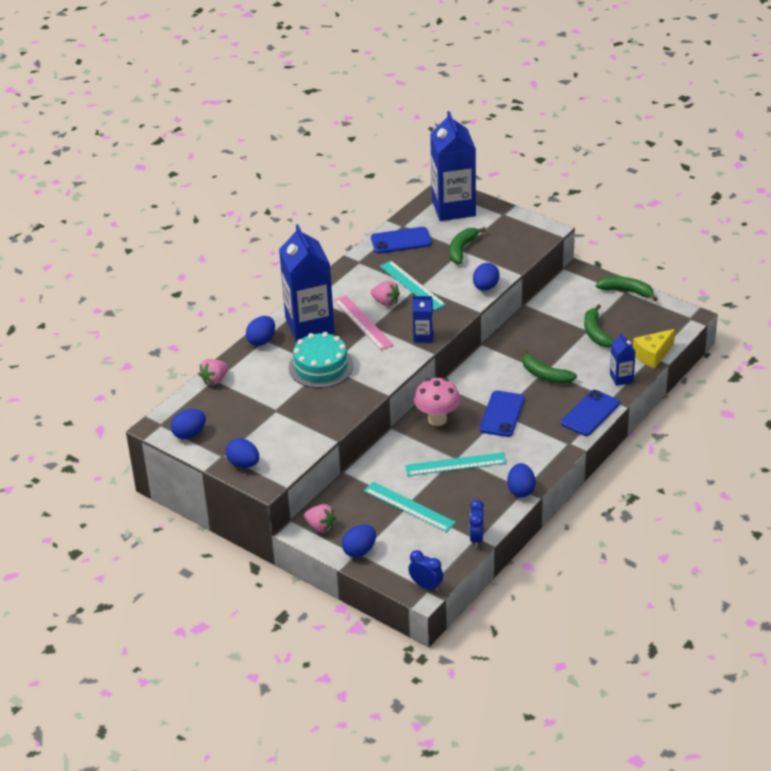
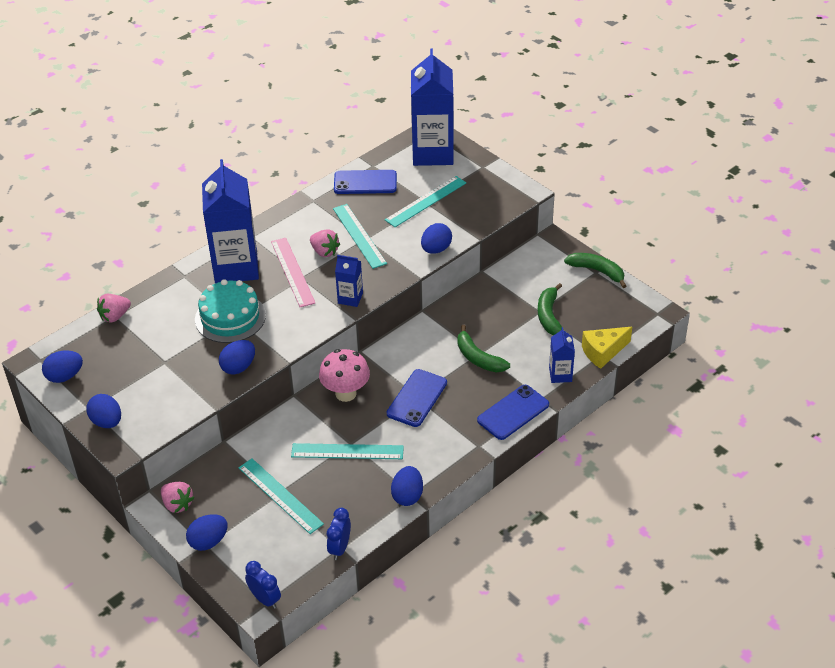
camera: 10 degrees right, 5 degrees up
(261, 340) = (180, 277): blue egg -> blue egg (238, 367)
(462, 249) = (426, 201): green banana -> turquoise ruler

